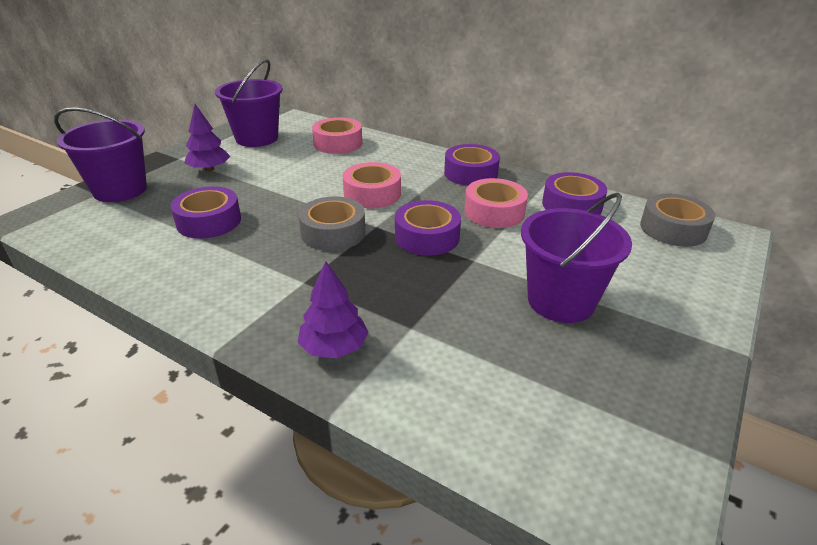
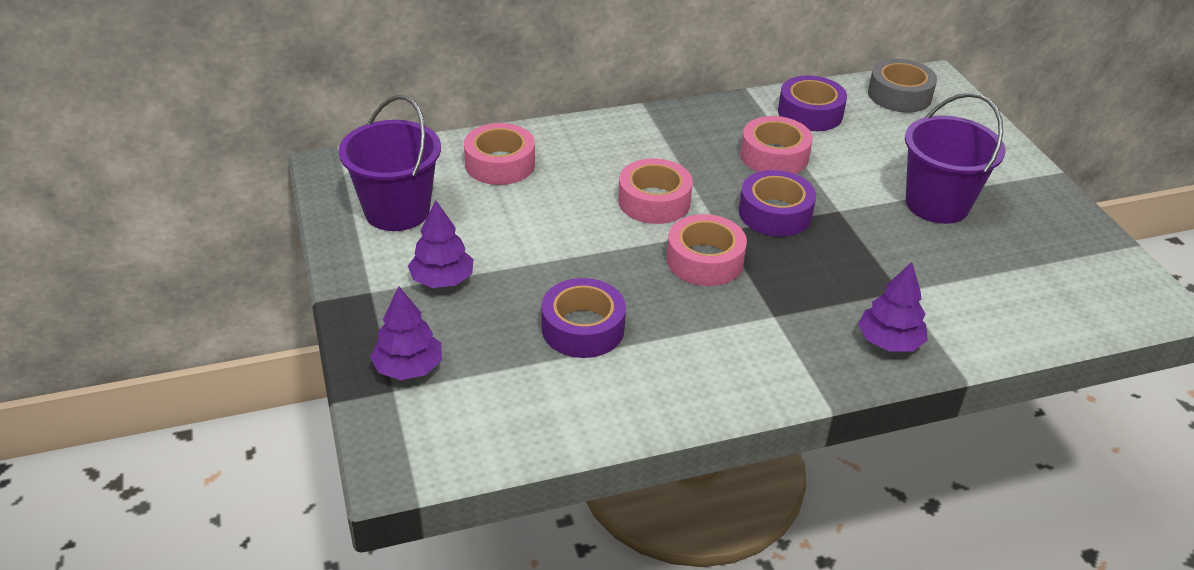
camera: 50 degrees left, 5 degrees up
(120, 190) = (408, 368): purple bucket -> purple tree
(333, 233) = (705, 260): grey tape -> pink tape
(470, 173) = (686, 126): purple tape -> none

